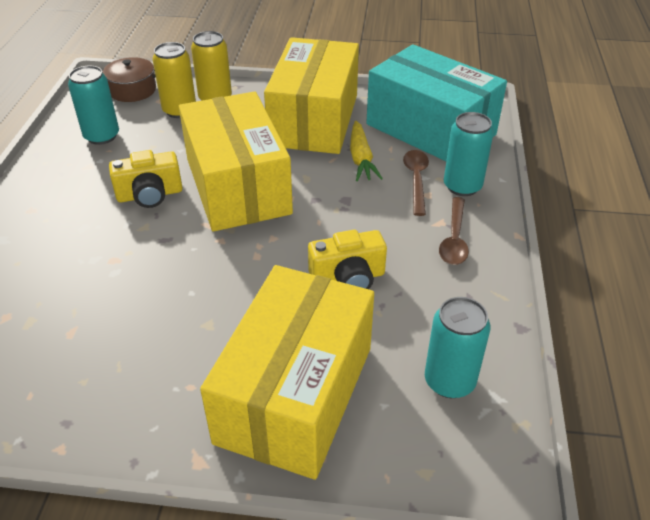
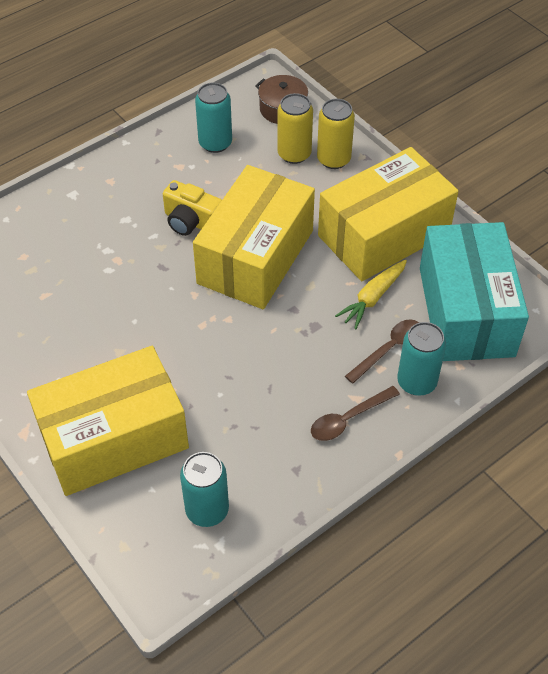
camera: 45 degrees right, 10 degrees up
(348, 278) = (238, 389): yellow camera -> none

